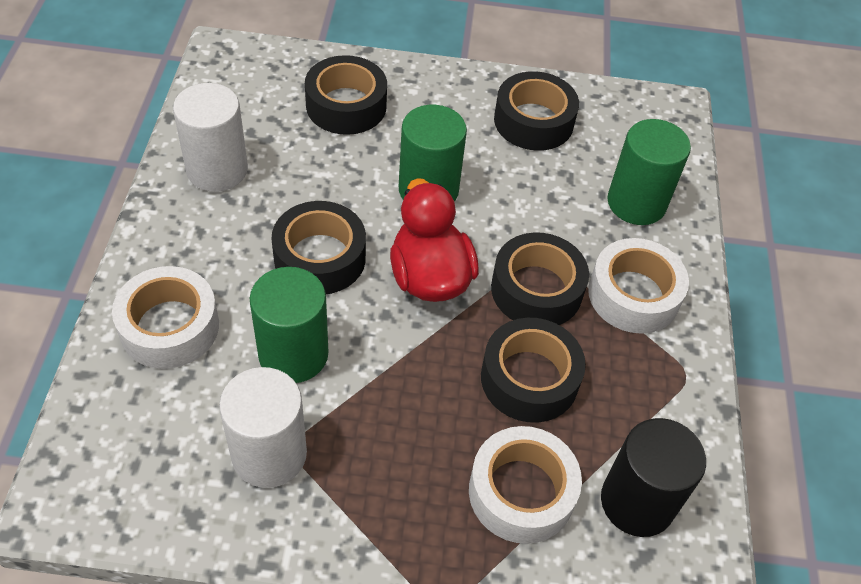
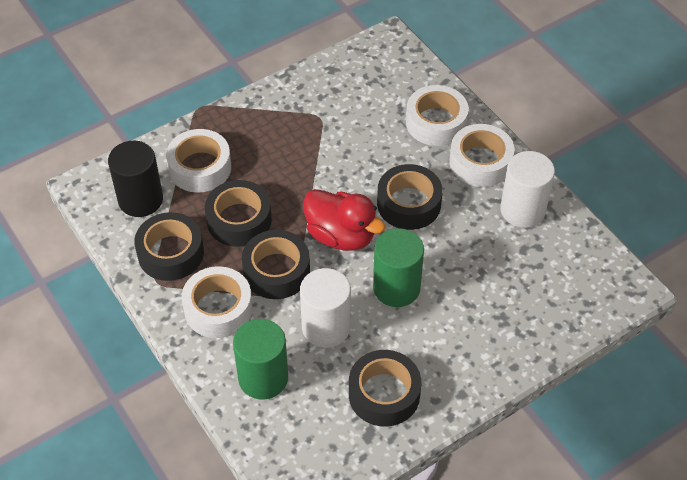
camera: 145 degrees right, 0 degrees up
(188, 244) = (480, 162): none -> white tape
(269, 454) = (327, 107): white cylinder -> white cylinder (326, 327)
(293, 354) = (365, 151): green cylinder -> none
(346, 105) = (510, 309): black tape -> black tape (170, 253)

